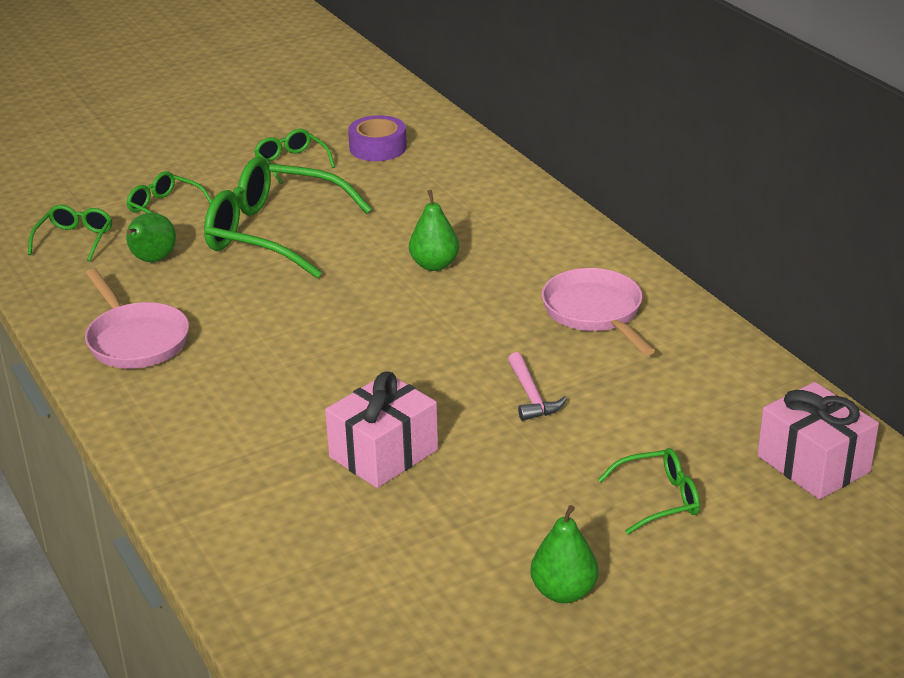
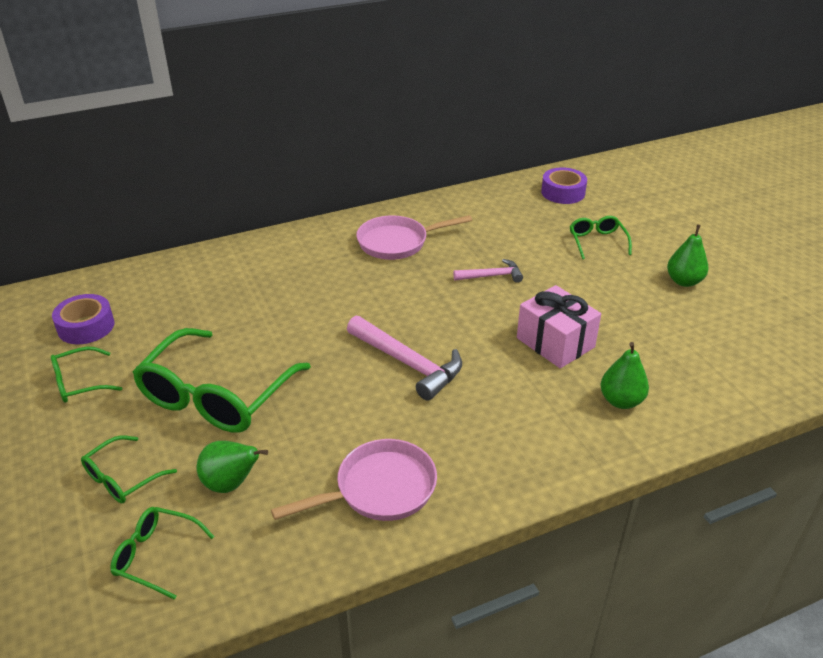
camera: 85 degrees left, 5 degrees up
(332, 342) = (408, 363): none -> pink hammer
(434, 265) = (309, 306): green pear -> green pear (621, 401)
(813, 464) = (563, 192): pink gift -> purple tape

